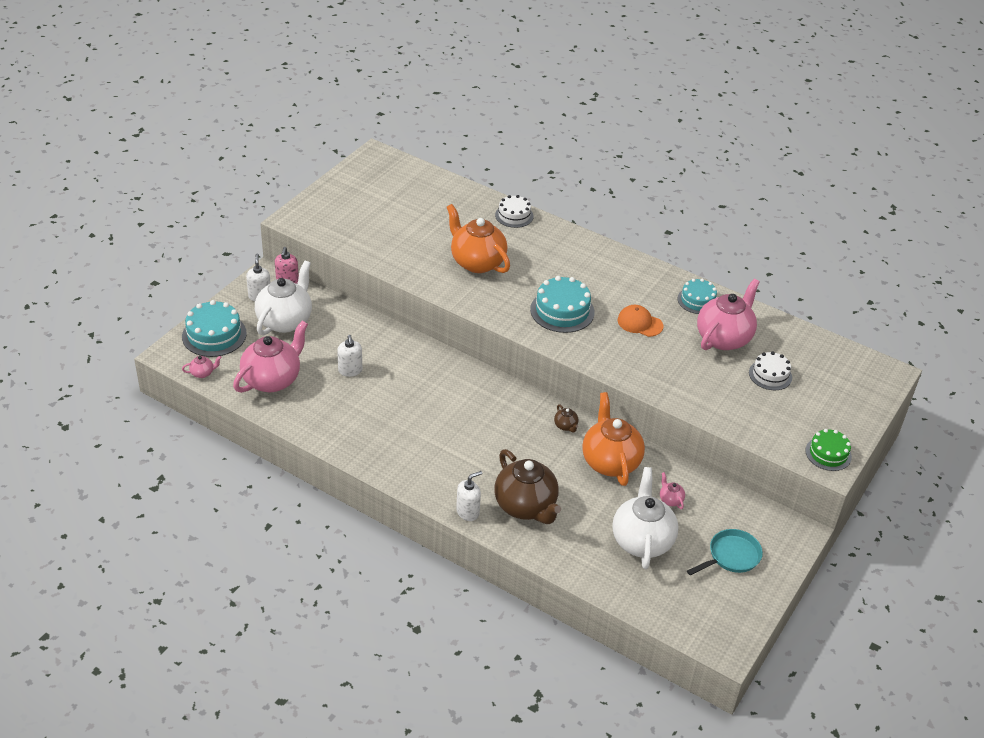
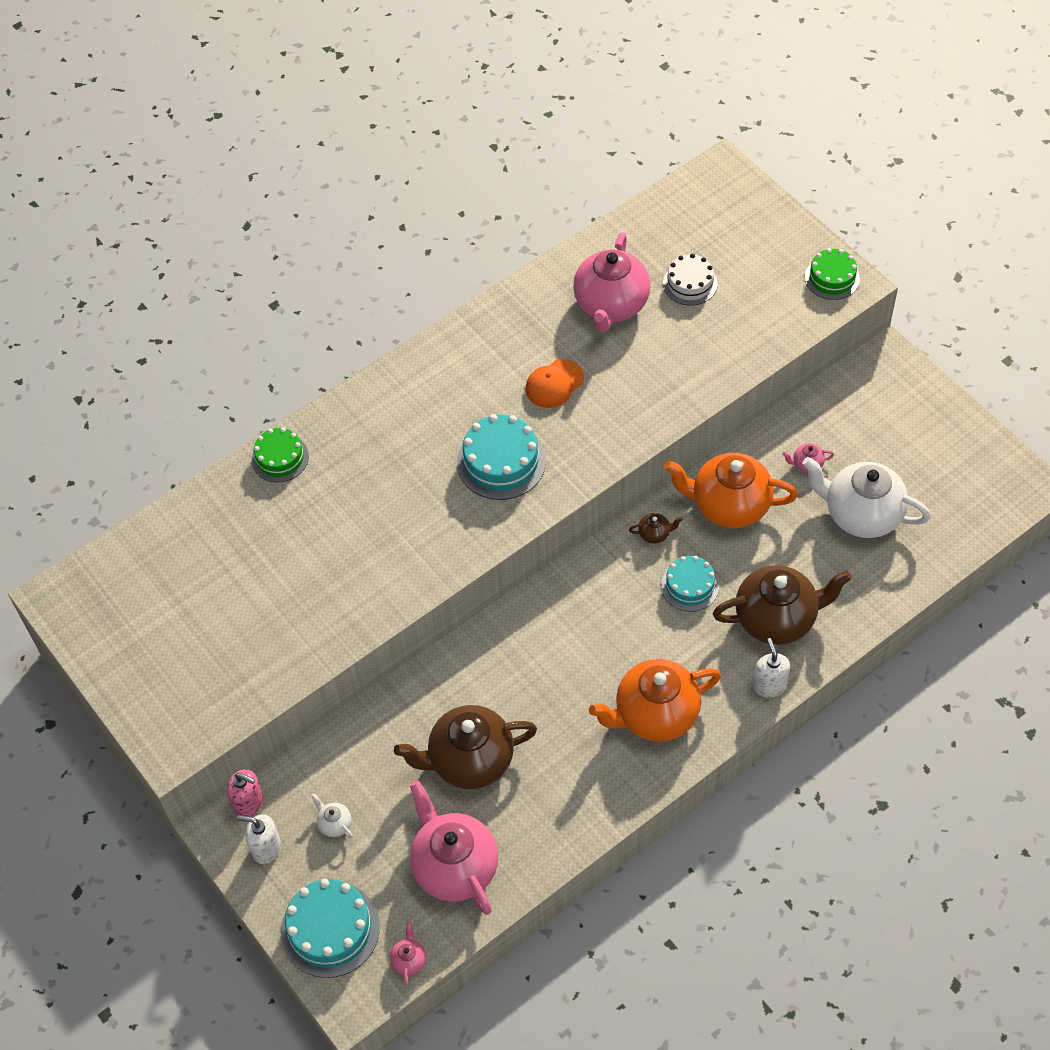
camera: 65 degrees left, 15 degrees up
(285, 321) = (334, 824): white teapot -> white teapot, size x0.40
(350, 370) = (469, 761): white soap dispenser -> brown teapot
(477, 262) = (364, 532): orange teapot -> orange teapot (655, 715)
(514, 215) = (280, 458): white cake -> green cake
(697, 300) = (533, 308): turquoise cake -> turquoise cake (690, 586)
(724, 338) = (611, 305): pink teapot -> pink teapot turned 135 degrees counterclockwise
(731, 556) = (905, 435): turquoise pan -> none

